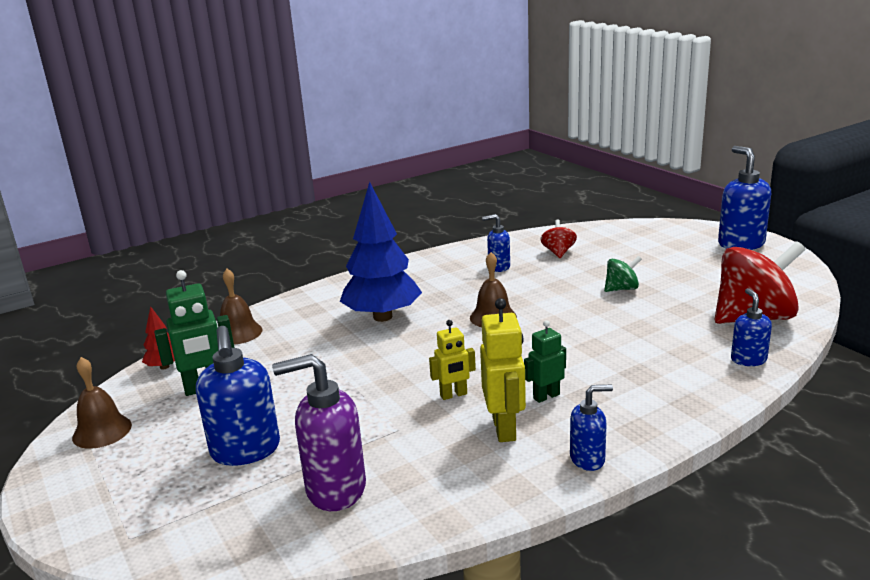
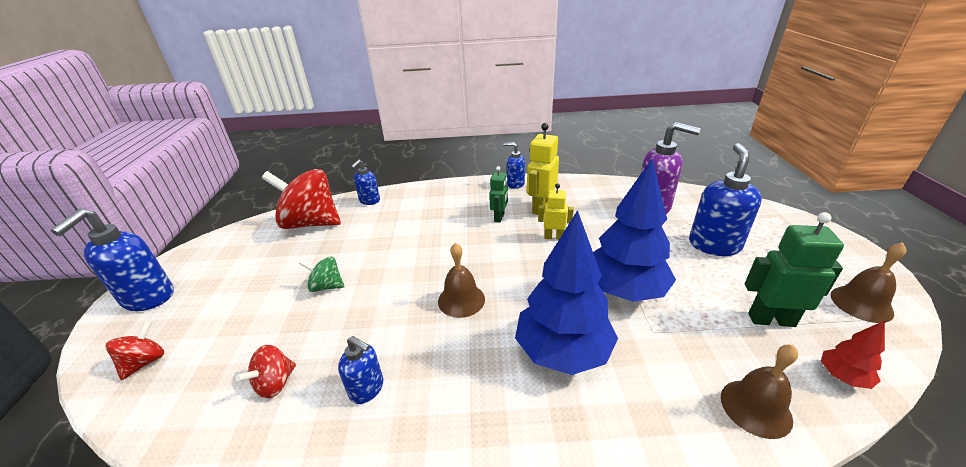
camera: 150 degrees left, 10 degrees up
(347, 368) = (624, 291): none -> blue tree
(546, 396) = (499, 217): green robot -> green robot turned 75 degrees counterclockwise
(656, 233) = (145, 362): none -> red spinning top

